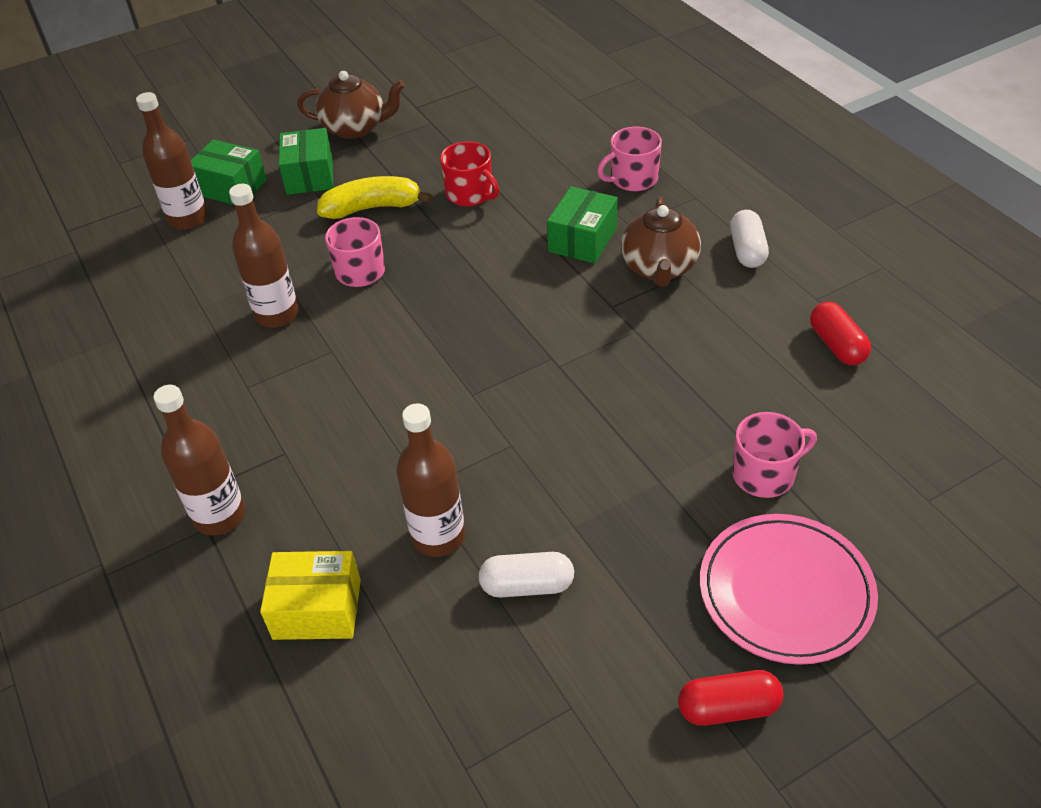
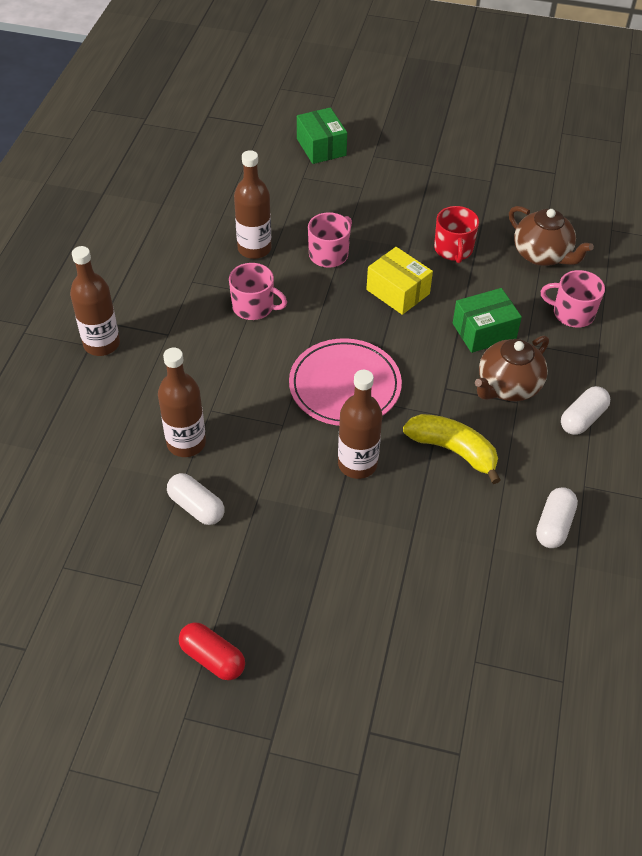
camera: 40 degrees right, 5 degrees up
(188, 219) = (276, 152): brown bottle -> brown bottle (357, 464)
(309, 176) = (373, 169): green box -> none
(317, 609) = (90, 430): yellow box -> yellow box (398, 292)
(355, 128) = (439, 154): brown teapot -> brown teapot (542, 255)
(372, 208) = (384, 217): yellow banana -> yellow banana (453, 450)
(765, 474) = (399, 561): pink mug -> pink mug (254, 307)
(785, 592) = (321, 632): pink plate -> pink plate (345, 386)
(837, 345) = (554, 525): red capsule -> white capsule

